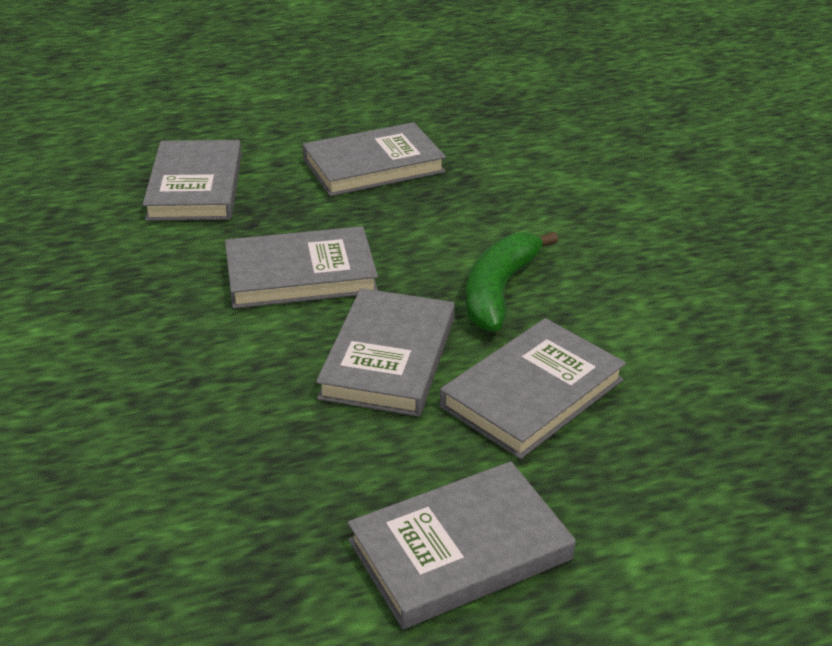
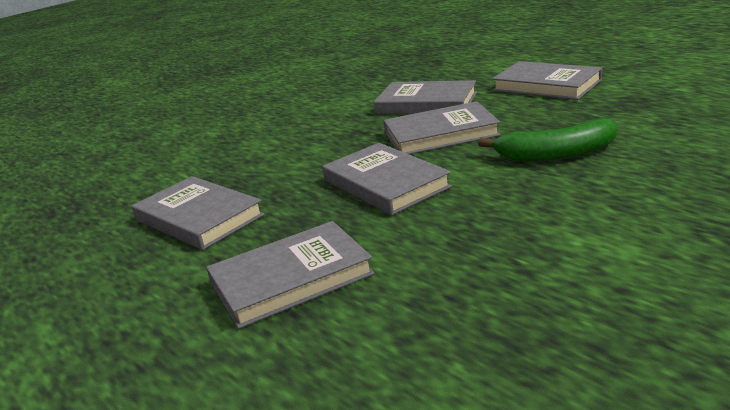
camera: 110 degrees left, 10 degrees down
(499, 291) = (343, 133): green banana -> green banana (555, 154)

